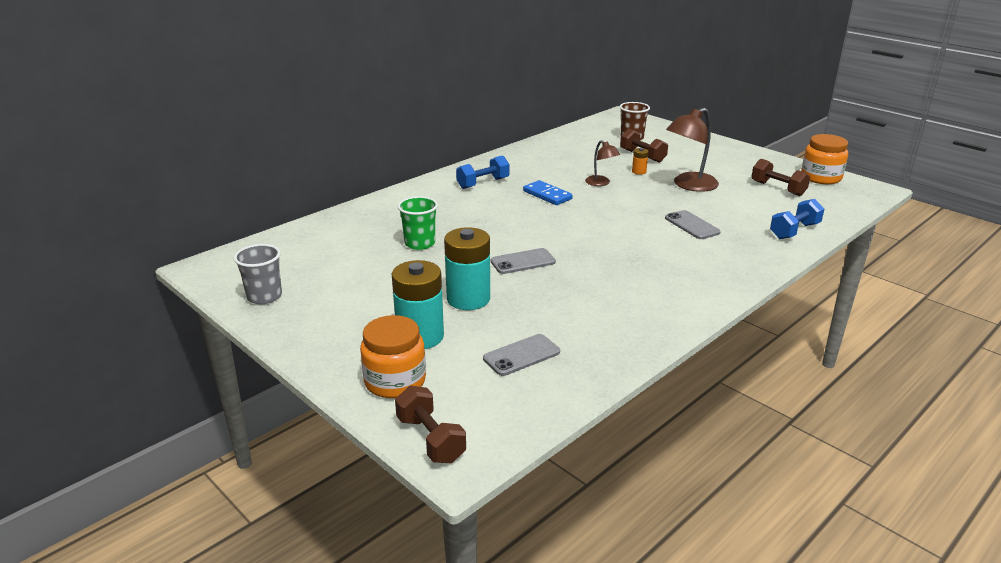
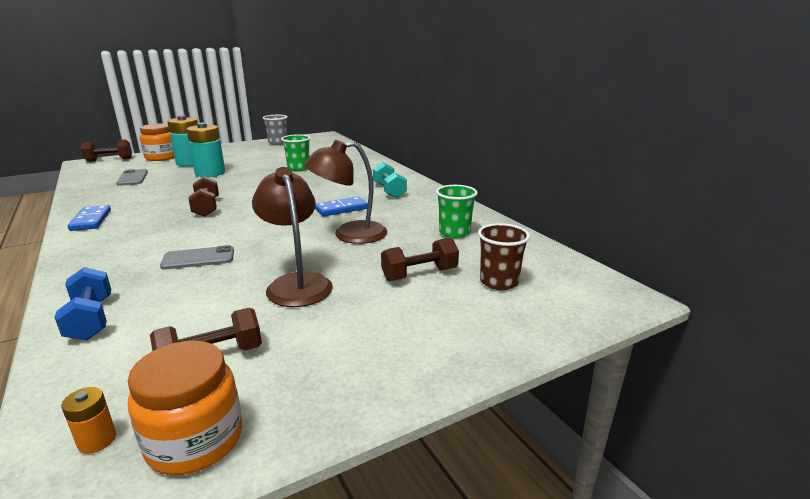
camera: 105 degrees right, 5 degrees down
(483, 183) = (389, 191): blue dumbbell -> turquoise dumbbell
(523, 262) = (233, 188): grey phone -> none
(567, 152) = (454, 232): none -> green cup
(592, 257) = (206, 208): none -> brown dumbbell
(601, 183) = (349, 235): brown lamp -> brown lamp, size x1.77
(639, 172) = (366, 261): orange battery -> orange battery (97, 440)
(675, 310) = (91, 220): none -> blue domino

